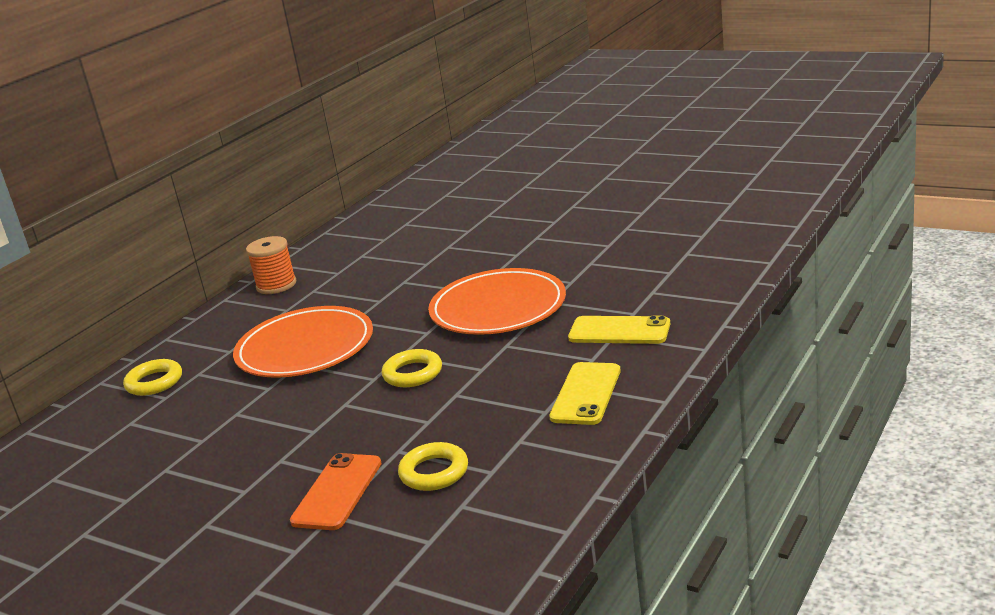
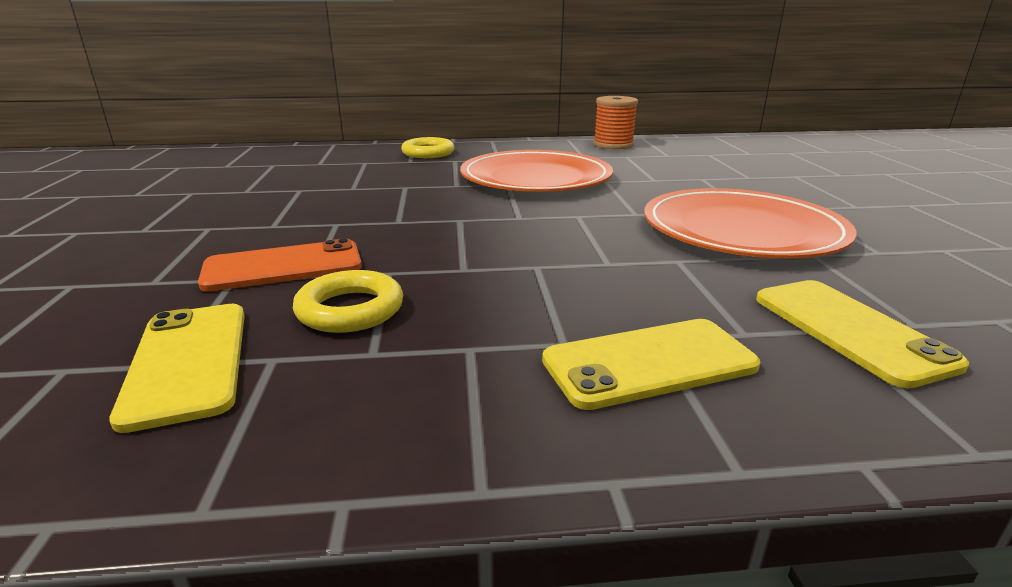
camera: 50 degrees right, 0 degrees up
(413, 373) = (550, 231): yellow ring -> none
(434, 534) = (188, 362): none -> yellow phone

